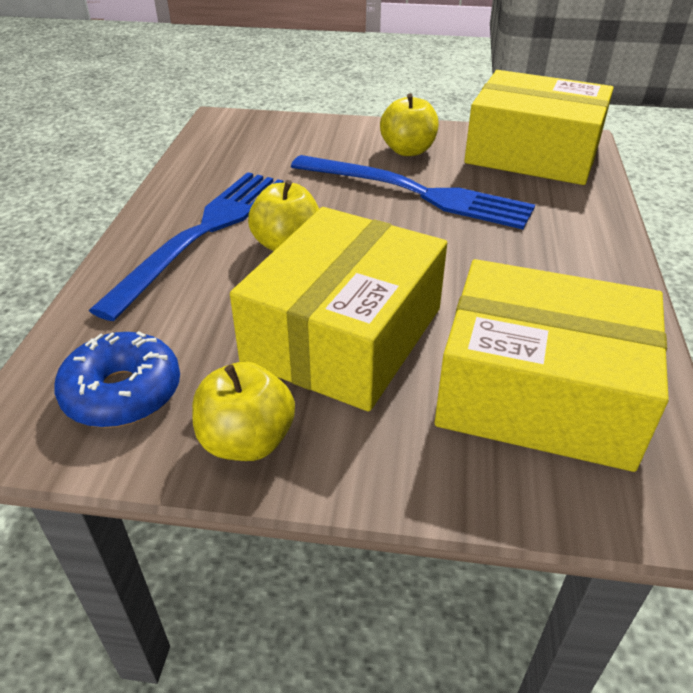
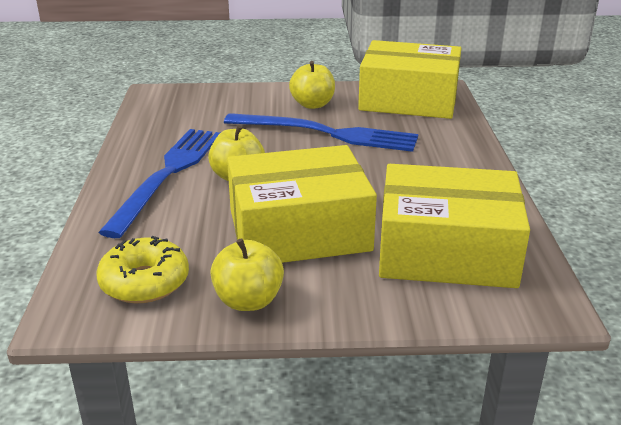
camera: 10 degrees left, 10 degrees down
(122, 393) = (145, 282): blue donut -> yellow donut
(344, 335) = (299, 230): yellow box -> yellow box turned 60 degrees clockwise

